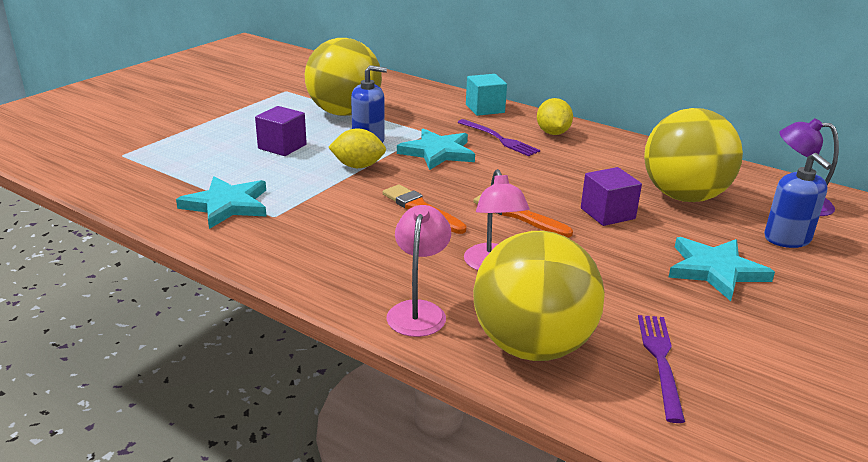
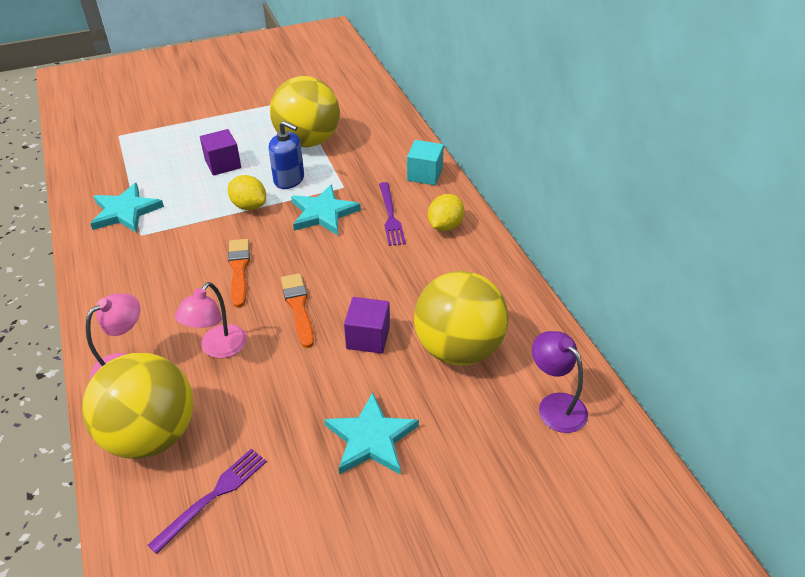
camera: 35 degrees right, 15 degrees up
(787, 239) = (482, 438): blue soap dispenser -> none

